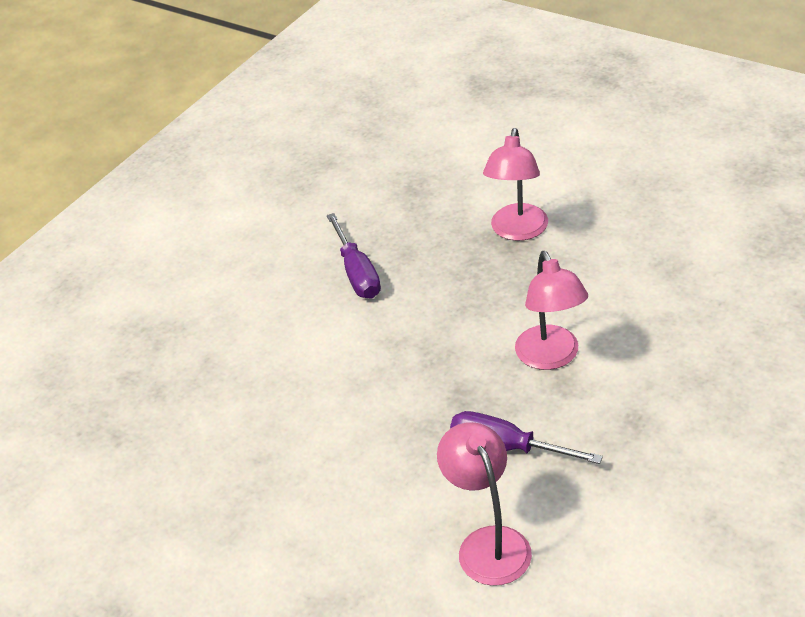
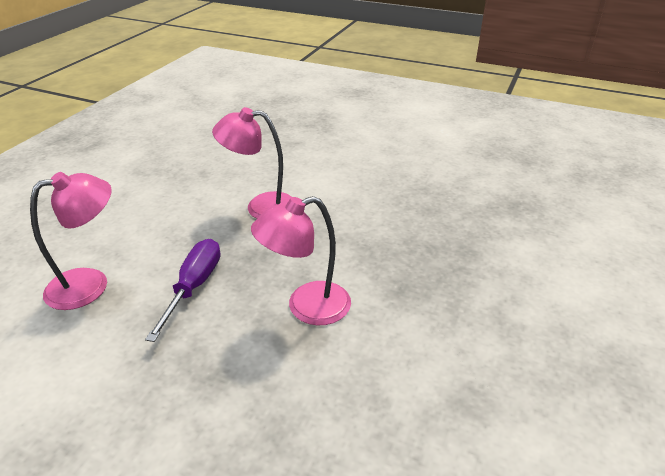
camera: 75 degrees right, 5 degrees down
(357, 273) = (397, 189): purple screwdriver -> none
(517, 231) = (484, 272): pink lamp -> pink lamp (261, 207)

